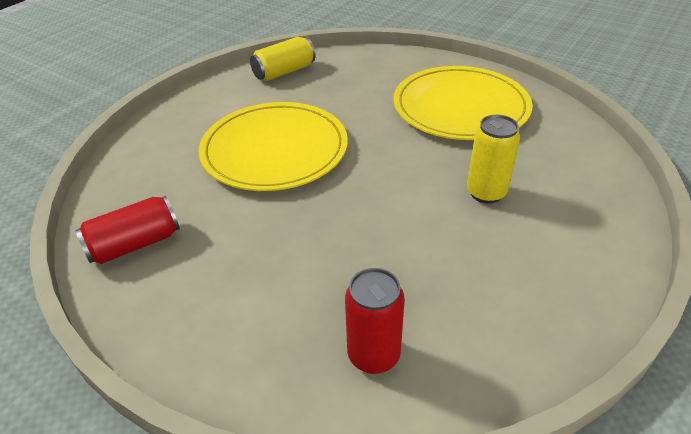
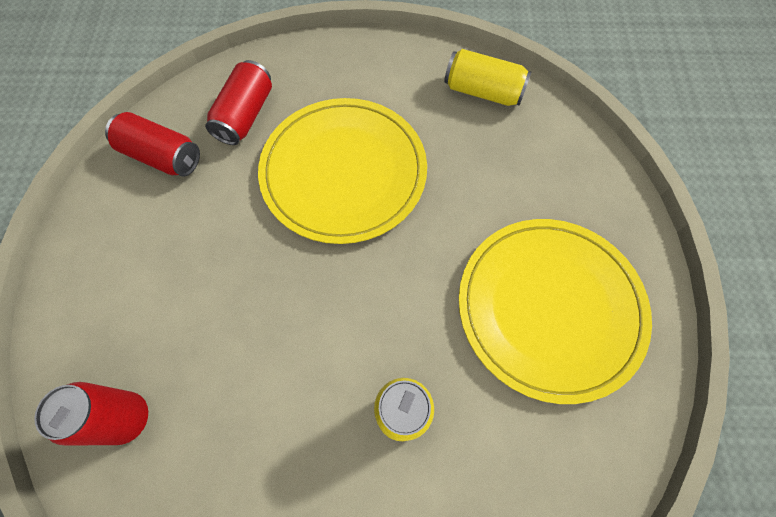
camera: 55 degrees right, 25 degrees up
(160, 180) = (245, 115): none -> red can

